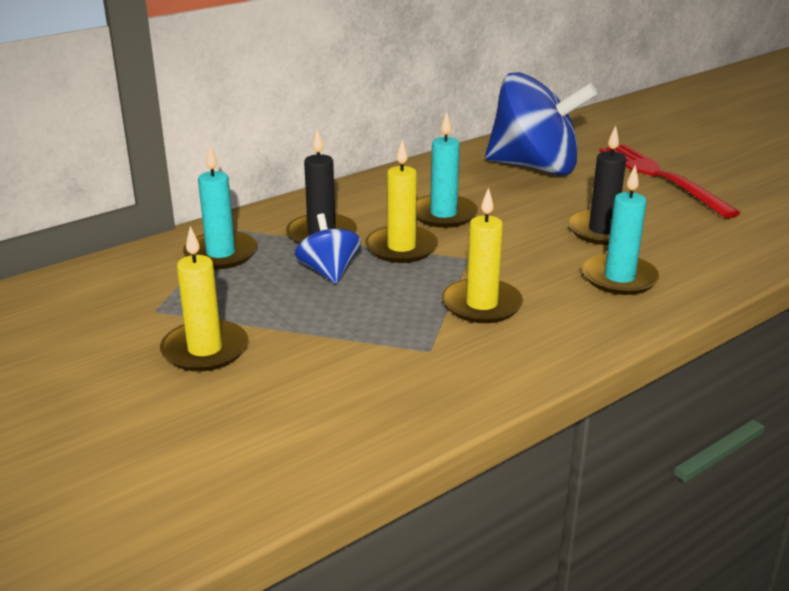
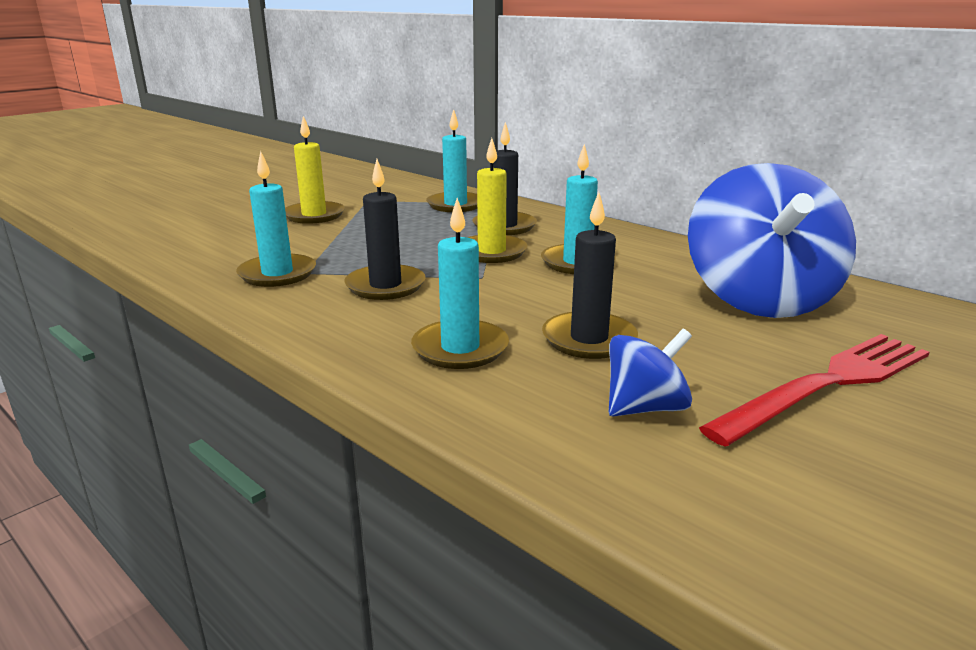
camera: 80 degrees right, 5 degrees down
(329, 272) = (435, 234): blue spinning top -> blue spinning top (645, 408)
(431, 367) = (277, 274): none -> turquoise candle
(482, 305) = (385, 286): yellow candle -> black candle

